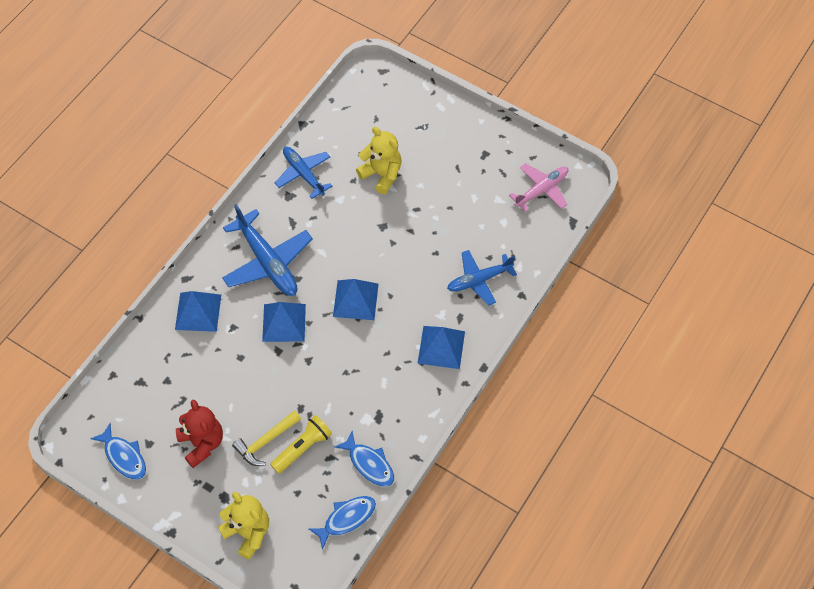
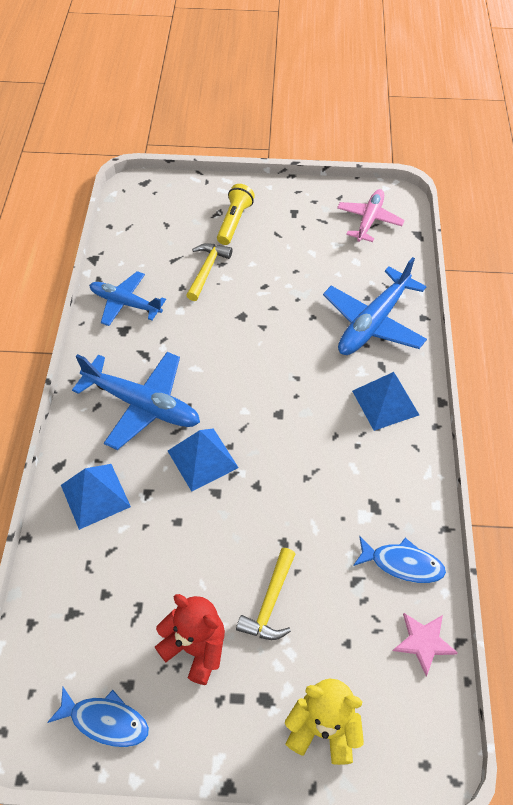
camera: 30 degrees left, 5 degrees down
(302, 448) = (317, 587): yellow flashlight -> yellow flashlight (234, 221)
(346, 519) = (424, 642): blue fish -> pink star
(355, 300) = (264, 399): blue pyramid -> none
(381, 174) = (207, 270): yellow teddy bear -> yellow hammer
(479, 280) = (373, 322): blue plane -> blue plane, size x1.51

